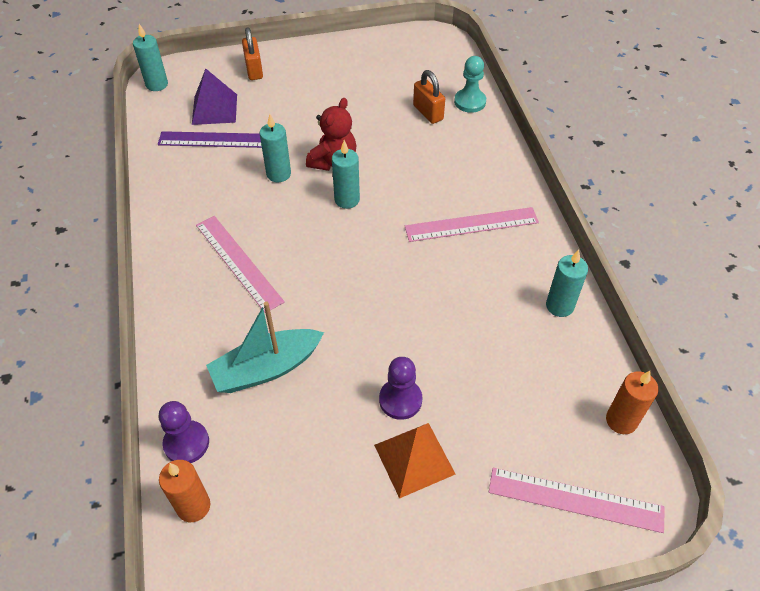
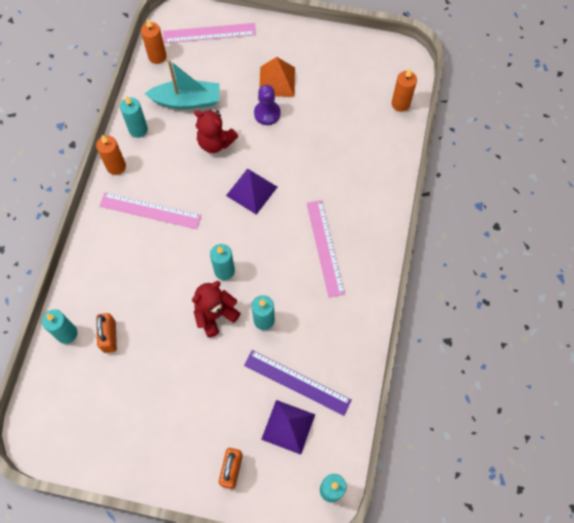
camera: 155 degrees left, 15 degrees up
(186, 443) = (395, 137): purple pawn -> none
(267, 368) = (335, 162): turquoise boat -> turquoise boat (186, 101)
(363, 290) = (251, 191): none -> purple pyramid
(447, 330) = (215, 142): none -> red teddy bear
(470, 102) = (67, 333): turquoise pawn -> turquoise candle
(549, 254) = (116, 166): none -> orange candle
(575, 500) = (209, 33): pink ruler -> pink ruler turned 45 degrees counterclockwise

